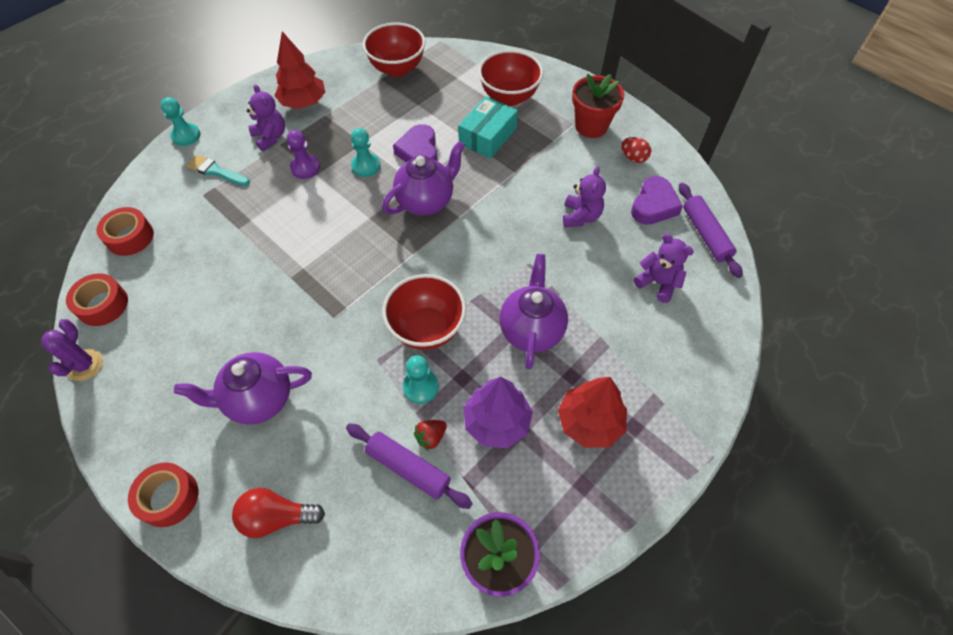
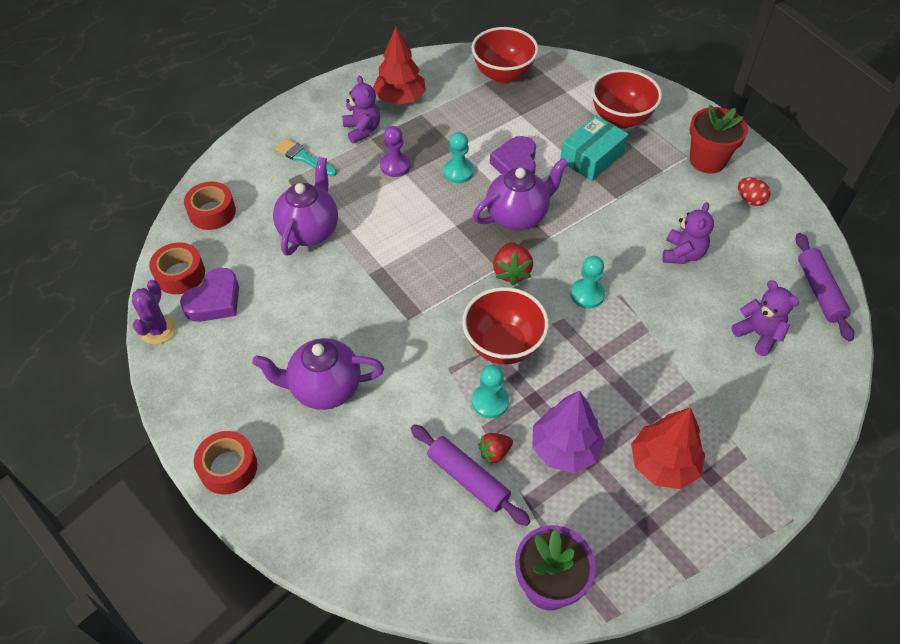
camera: 10 degrees right, 5 degrees down
(186, 135) = (276, 118): turquoise pawn -> turquoise pawn (587, 294)
(277, 517) = (331, 503): red light bulb -> none
(426, 256) = (511, 272): none -> red strawberry
(531, 330) = (613, 362): purple teapot -> purple teapot (309, 230)
(653, 205) = (765, 253): purple heart -> purple heart (214, 301)

